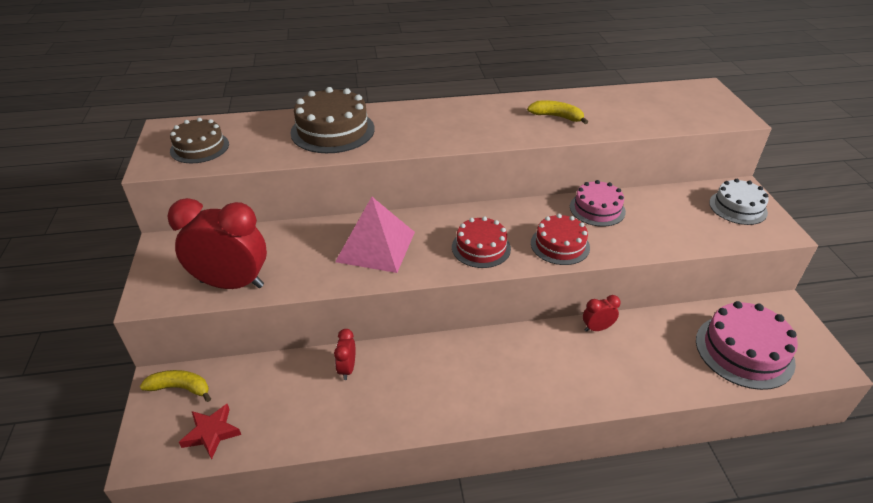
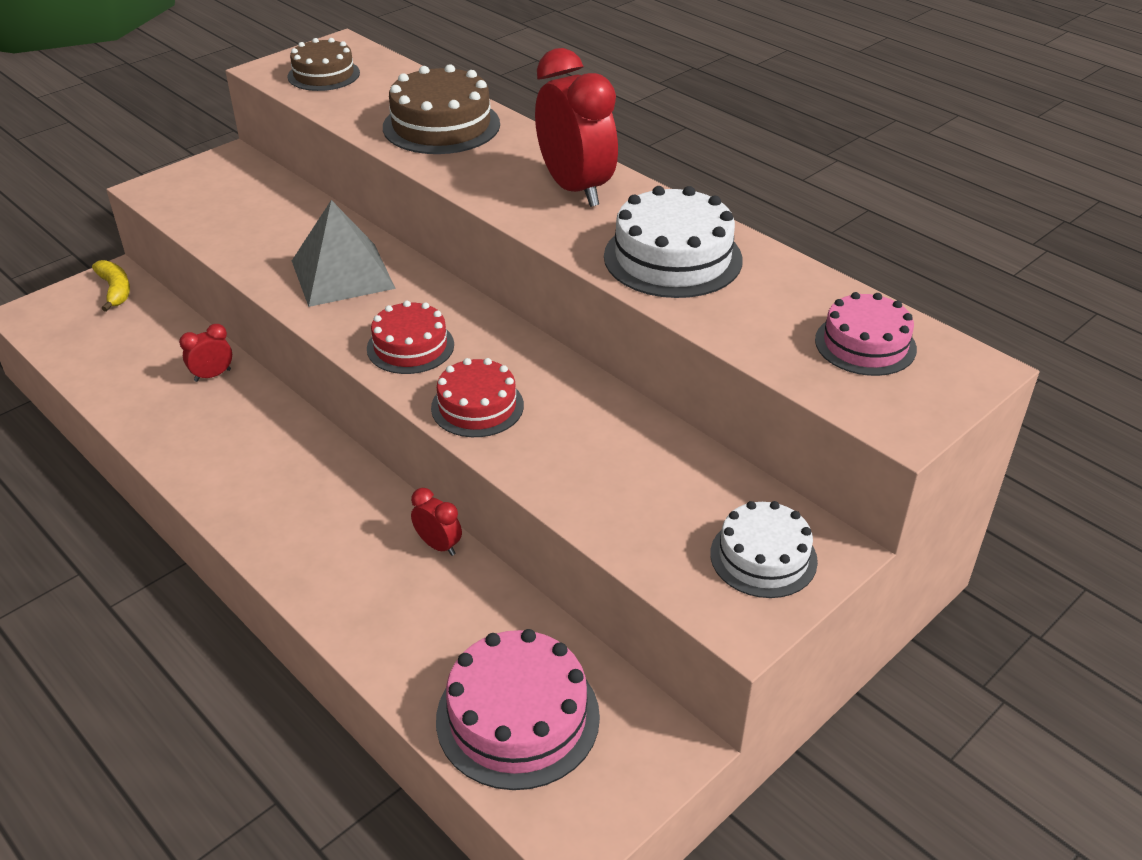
camera: 55 degrees right, 0 degrees up
(211, 433) = (74, 335): red star -> none
(232, 284) = (205, 219): red clock -> red clock (575, 189)
(375, 246) = (342, 274): pink pyramid -> grey pyramid
(556, 117) = (672, 258): yellow banana -> white cake
(597, 209) = (598, 412): pink cake -> pink cake (865, 344)

